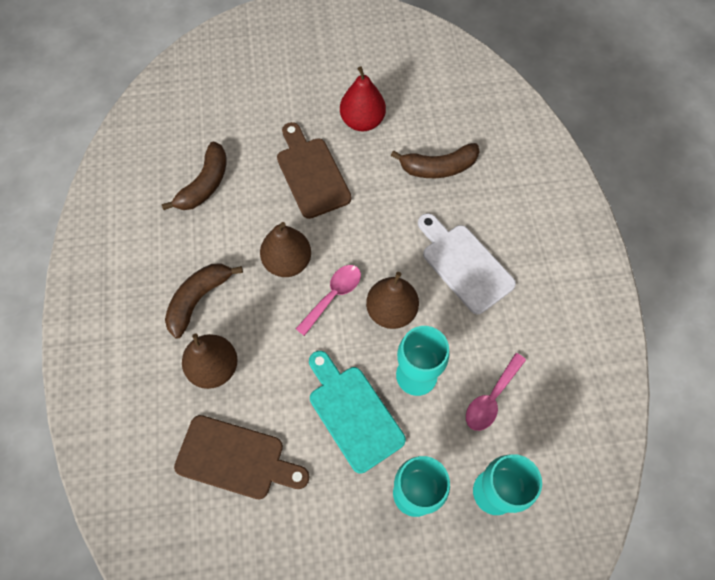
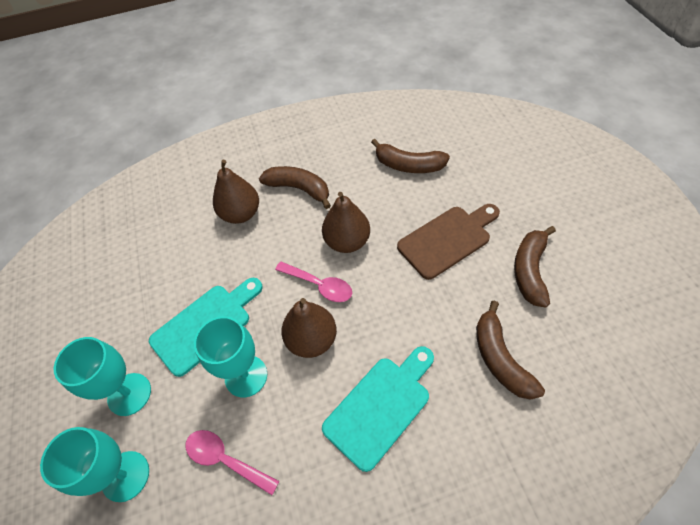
camera: 85 degrees right, 10 degrees down
(236, 459) = (166, 247): brown cutting board -> none
(362, 121) = (530, 270): red pear -> brown banana
(464, 264) = (381, 406): white cutting board -> turquoise cutting board

